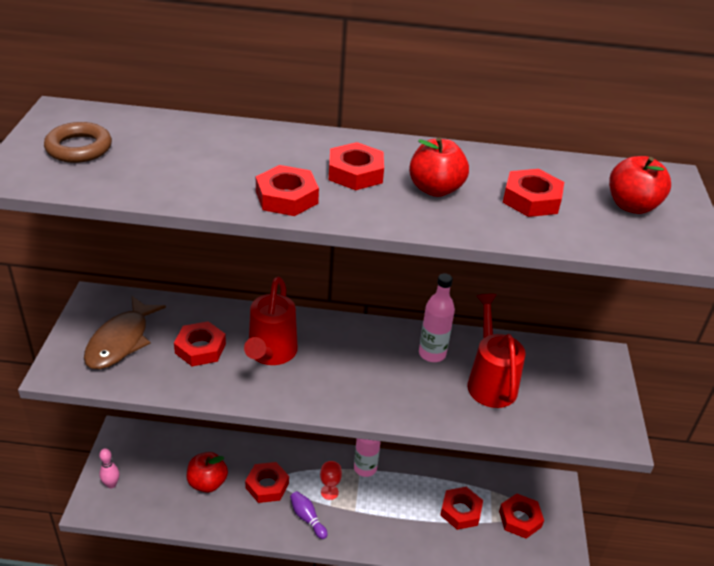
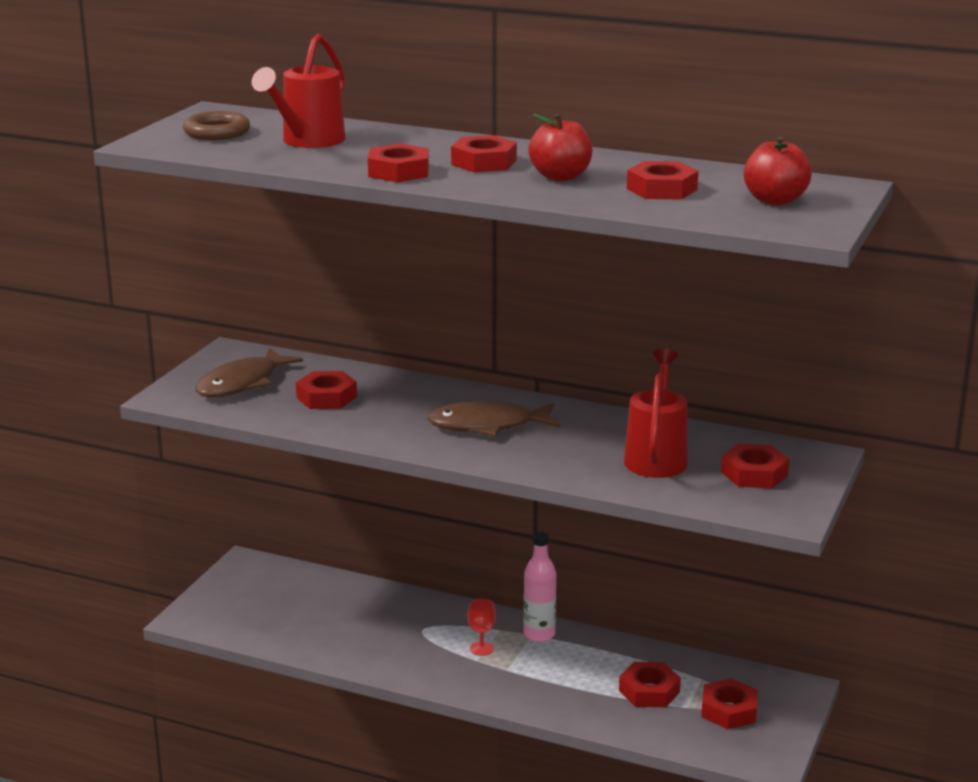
camera: 20 degrees right, 15 degrees down
(111, 484) = (216, 604): pink bowling pin -> none
(207, 483) = (331, 619): red apple -> none
(267, 485) = (404, 632): red nut -> red nut (754, 474)
(270, 353) = (404, 409): red watering can -> red watering can (308, 141)
(307, 518) = (442, 667): purple bowling pin -> none
(346, 364) = (487, 426): none -> brown fish
(432, 354) = (598, 429): pink bottle -> none

